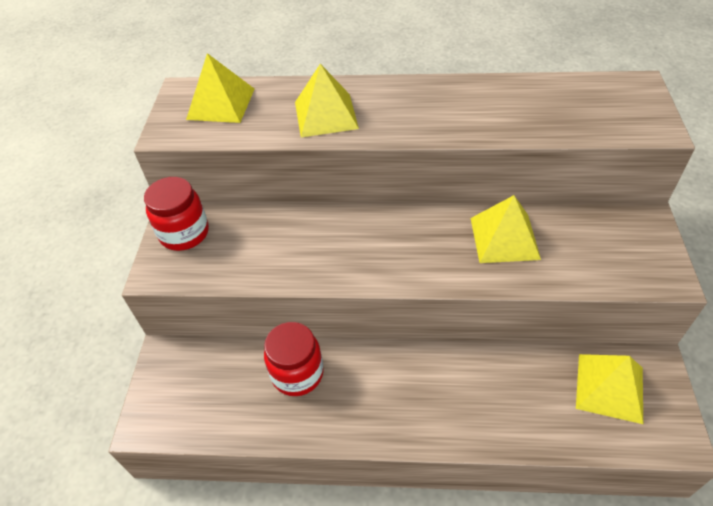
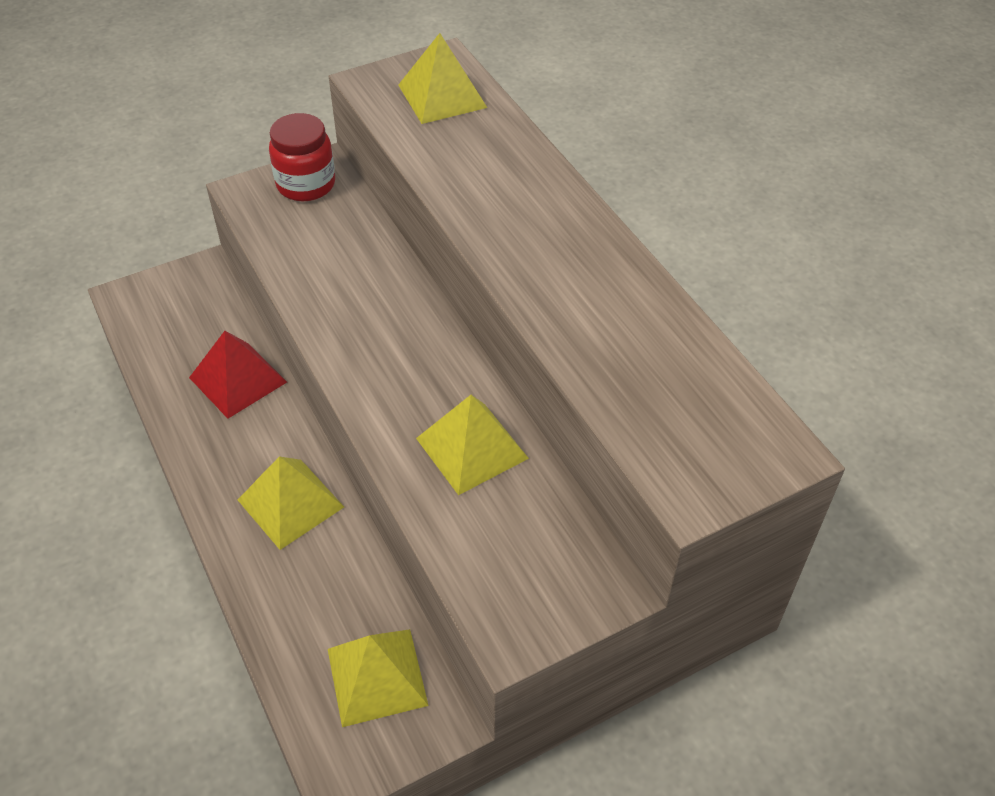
camera: 55 degrees right, 0 degrees up
(297, 373) = (238, 379): red jar -> red pyramid
(326, 115) = (483, 181): yellow pyramid -> yellow pyramid (290, 503)

